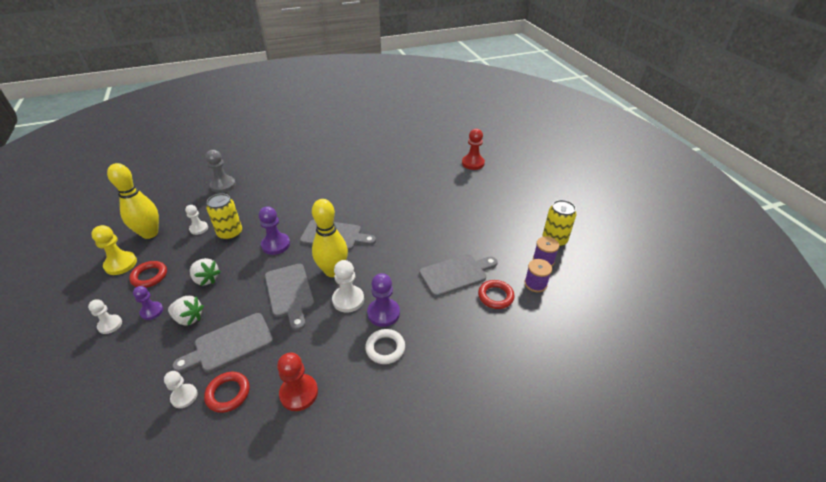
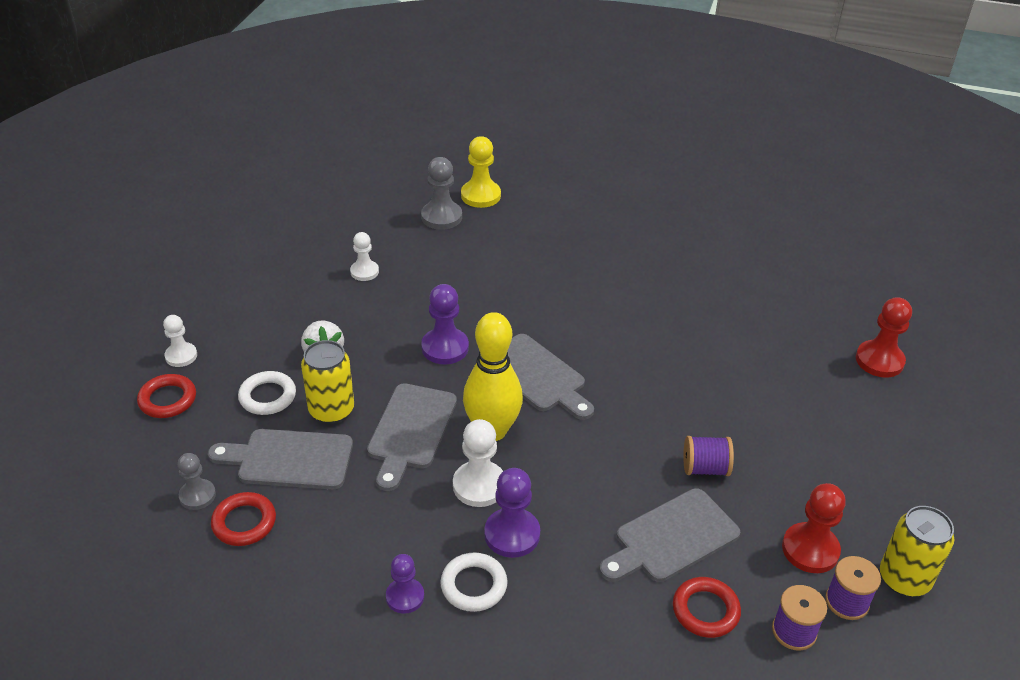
camera: 35 degrees right, 0 degrees up
(121, 264) = (242, 278): yellow pawn -> yellow pawn (480, 195)
(149, 276) = (262, 313): red ring -> red ring (167, 399)
(150, 233) = (302, 249): yellow bowling pin -> none
(152, 311) = (234, 363): purple pawn -> purple pawn (405, 597)
(184, 396) = (197, 495): white pawn -> grey pawn
(189, 318) = (267, 396): white strawberry -> white ring
(230, 233) = (398, 299): yellow can -> yellow can (331, 410)
(299, 393) = (321, 574): red pawn -> red pawn (810, 549)
(444, 237) = (705, 468): none -> purple spool
(456, 274) = (672, 538): grey cutting board -> grey cutting board turned 135 degrees clockwise

